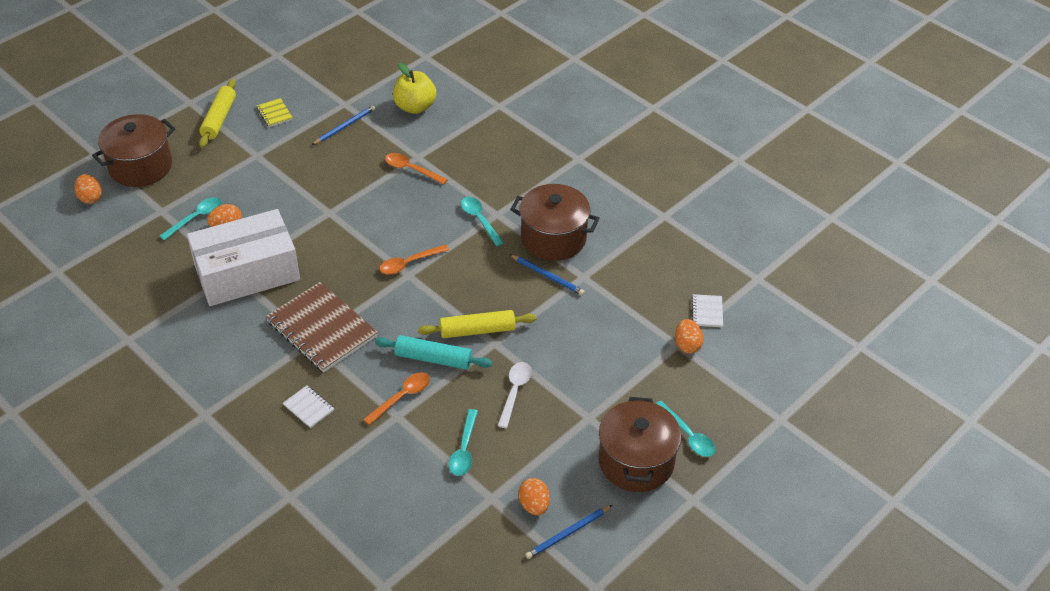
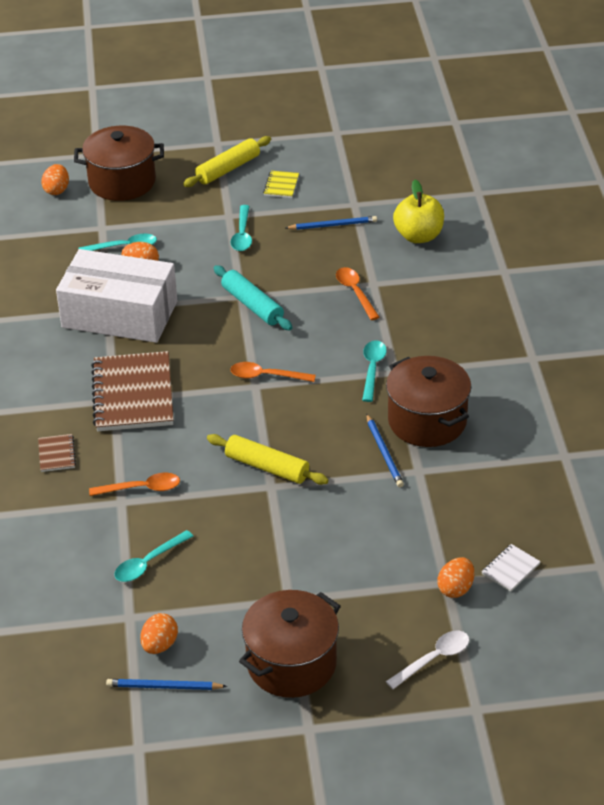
camera: 40 degrees right, 5 degrees down
(309, 407) = (57, 454): white notebook -> brown notebook
(433, 358) = (202, 470): turquoise rolling pin -> turquoise rolling pin (252, 305)
(515, 392) = (245, 539): white spoon -> white spoon (434, 659)
(688, 435) = (366, 669): turquoise spoon -> turquoise spoon (242, 235)

